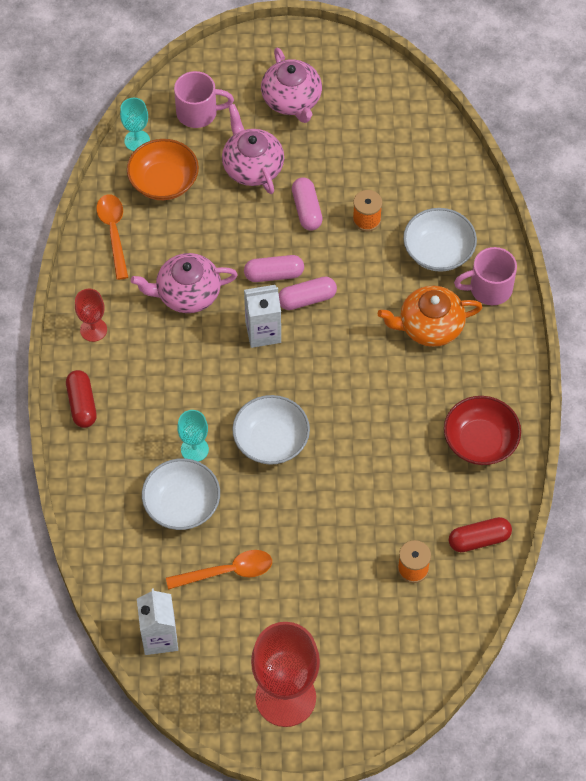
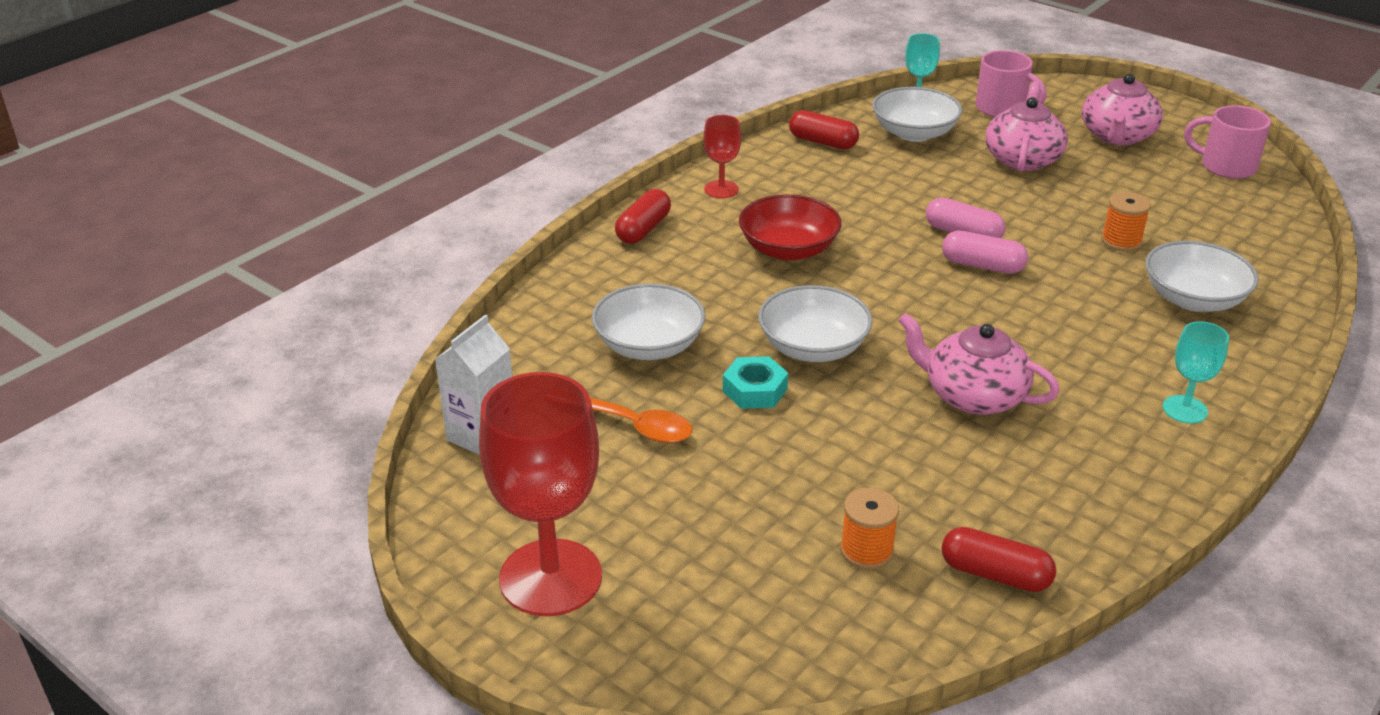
camera: 40 degrees right, 25 degrees down
(113, 232) = (822, 142): orange spoon -> red capsule
(164, 181) = (914, 133): orange bowl -> white bowl
(187, 293) = (849, 207): pink teapot -> pink teapot (973, 395)
(194, 449) = (717, 313): turquoise goblet -> turquoise goblet (1184, 409)
(263, 332) = (902, 266): white carton -> none
(269, 497) = (755, 390): none -> turquoise nut
(306, 210) = (1053, 207): pink capsule -> none
(429, 326) = (1120, 351): orange teapot -> none
(480, 441) = (1093, 480): red bowl -> red bowl (788, 249)
(489, 288) = (1237, 356): pink mug -> pink mug (1226, 166)

